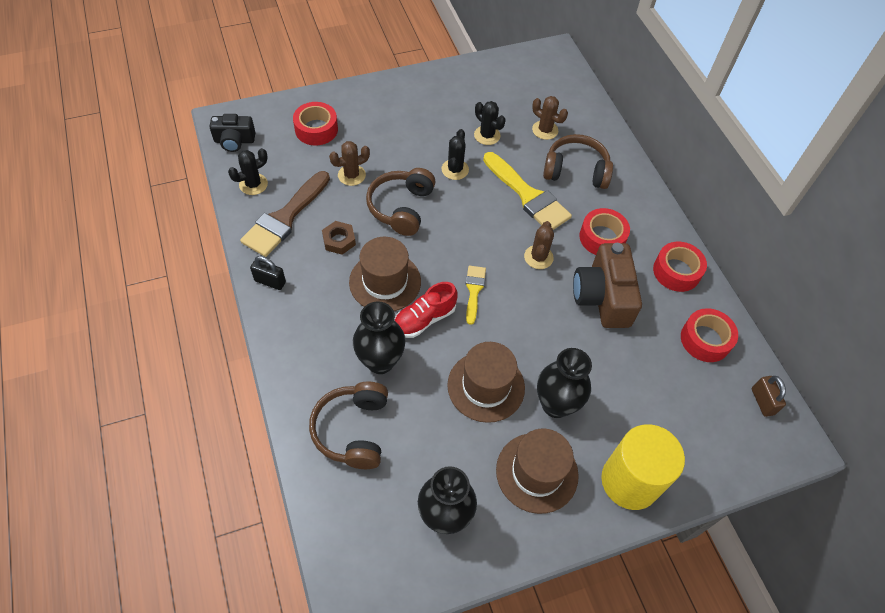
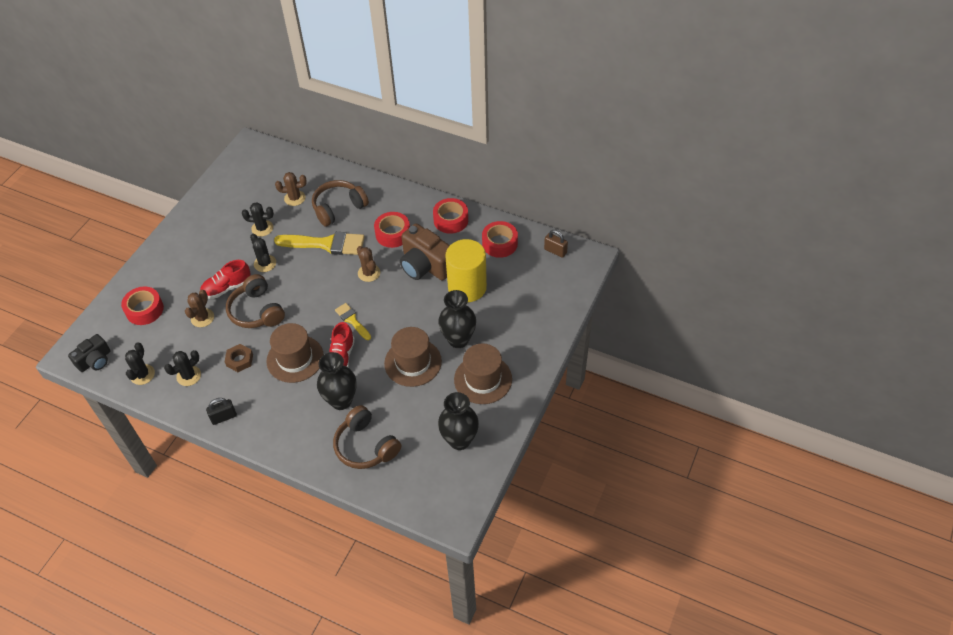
camera: 40 degrees left, 5 degrees down
(285, 218) = (189, 376): brown brush -> black cactus
(400, 165) = (227, 288): none -> red shoe
(630, 481) = (531, 343): yellow cylinder -> yellow cylinder (467, 287)

